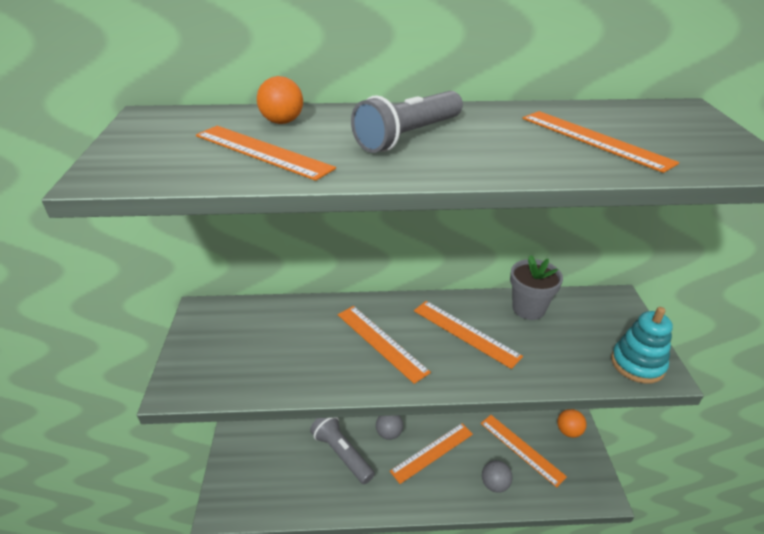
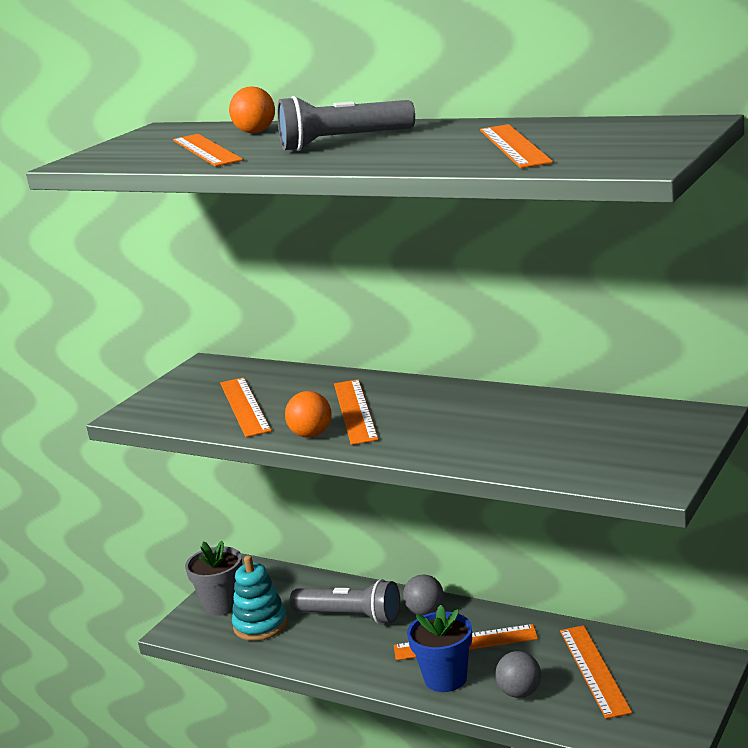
camera: 35 degrees right, 15 degrees down
(342, 454) = (350, 616): grey flashlight -> grey flashlight turned 120 degrees clockwise
(442, 489) = (445, 678): none -> blue flower pot
(465, 333) = (458, 417): orange ruler -> orange ruler (245, 406)
(528, 308) = (564, 408): grey flower pot -> grey flower pot (222, 605)
(568, 431) = (687, 670): orange ball -> orange ball (311, 435)
(637, 364) = (635, 471): turquoise stacking toy -> turquoise stacking toy (260, 625)

